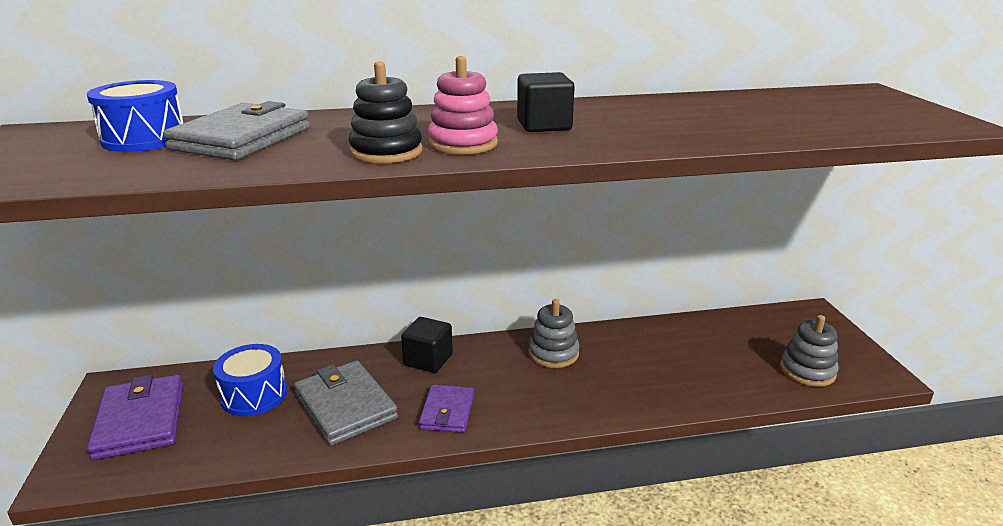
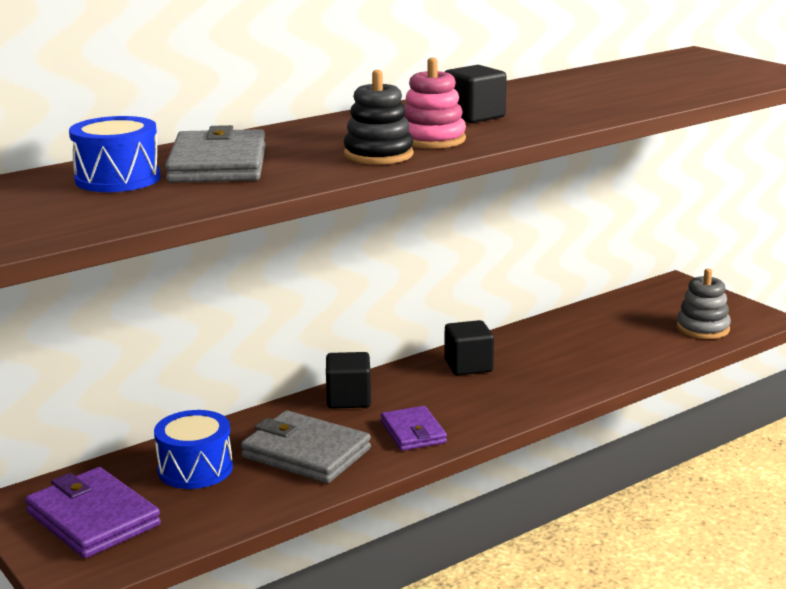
camera: 25 degrees left, 5 degrees down
(553, 353) = (468, 366): grey stacking toy -> black cube

